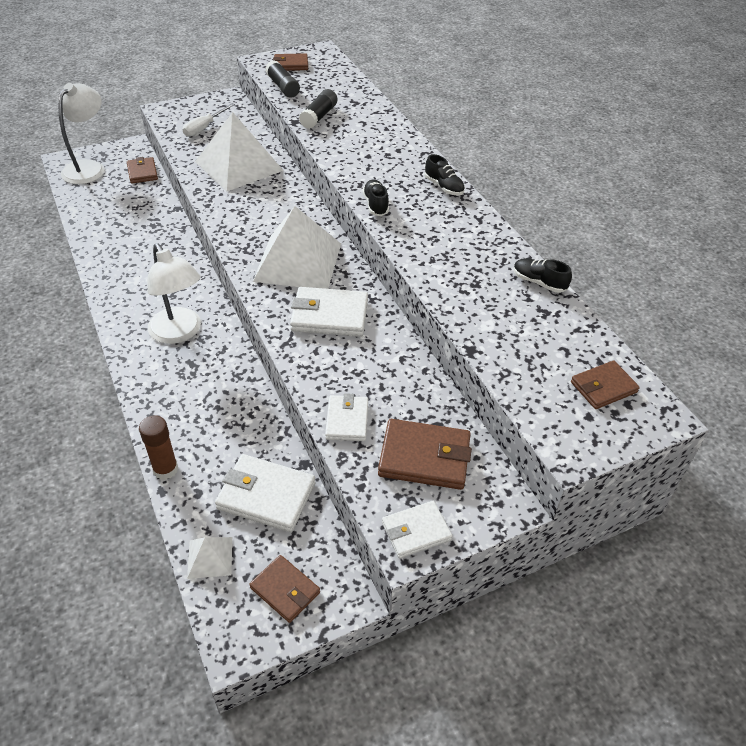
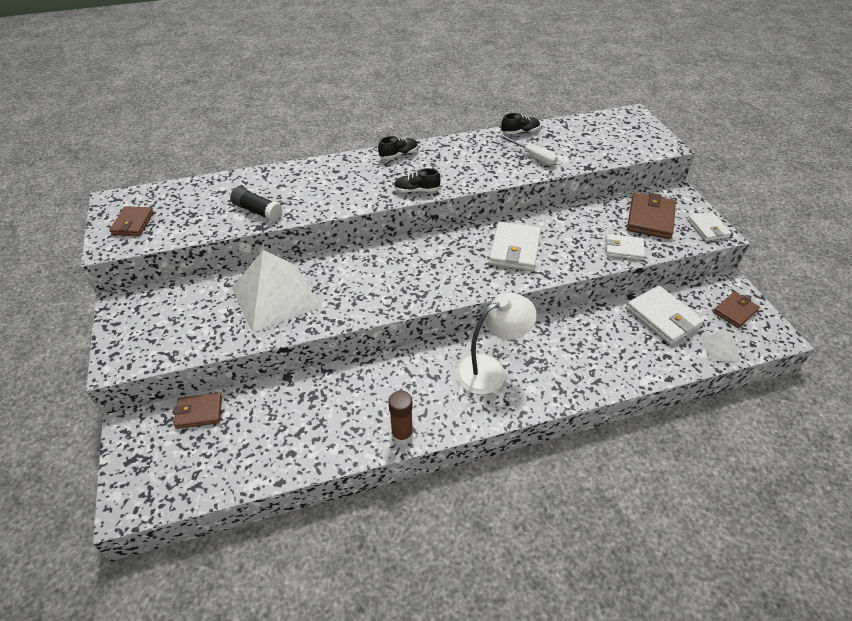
camera: 80 degrees left, 0 degrees up
(89, 168) = (161, 473): white lamp -> none
(165, 469) = (648, 376): brown glue stick -> brown glue stick (402, 434)
(204, 127) = (181, 324): white screwdriver -> white screwdriver (533, 157)
(266, 496) = (662, 317): white wallet -> white wallet turned 60 degrees counterclockwise
(283, 87) = (182, 232): black glue stick -> none
(298, 262) = (444, 263): white pyramid -> none
(539, 282) = (520, 132): black shoe -> black shoe turned 150 degrees counterclockwise
(603, 387) = (615, 127): brown wallet -> none

